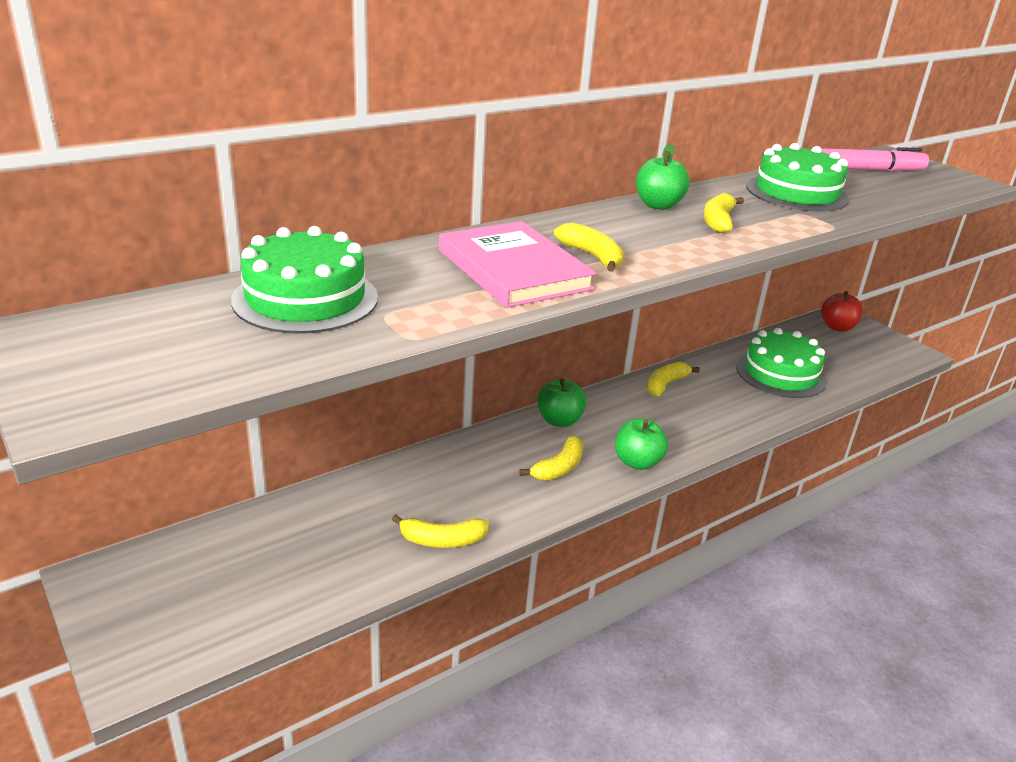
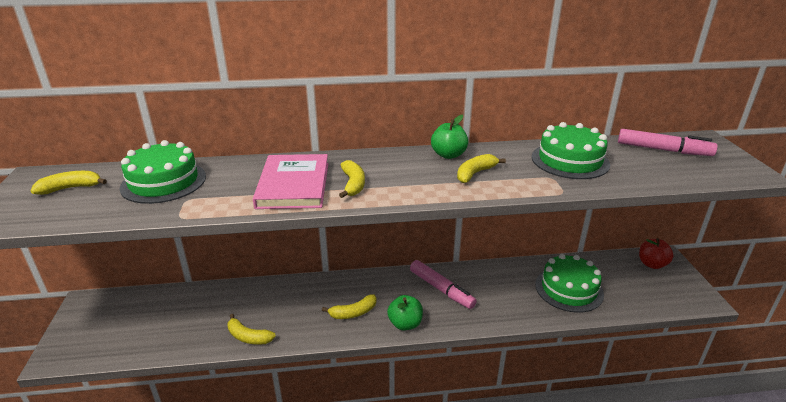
camera: 30 degrees right, 0 degrees up
(559, 420) = (382, 282): green apple -> none
(642, 410) = (441, 289): none -> pink marker
(665, 384) = (474, 276): yellow banana -> yellow banana (71, 188)

